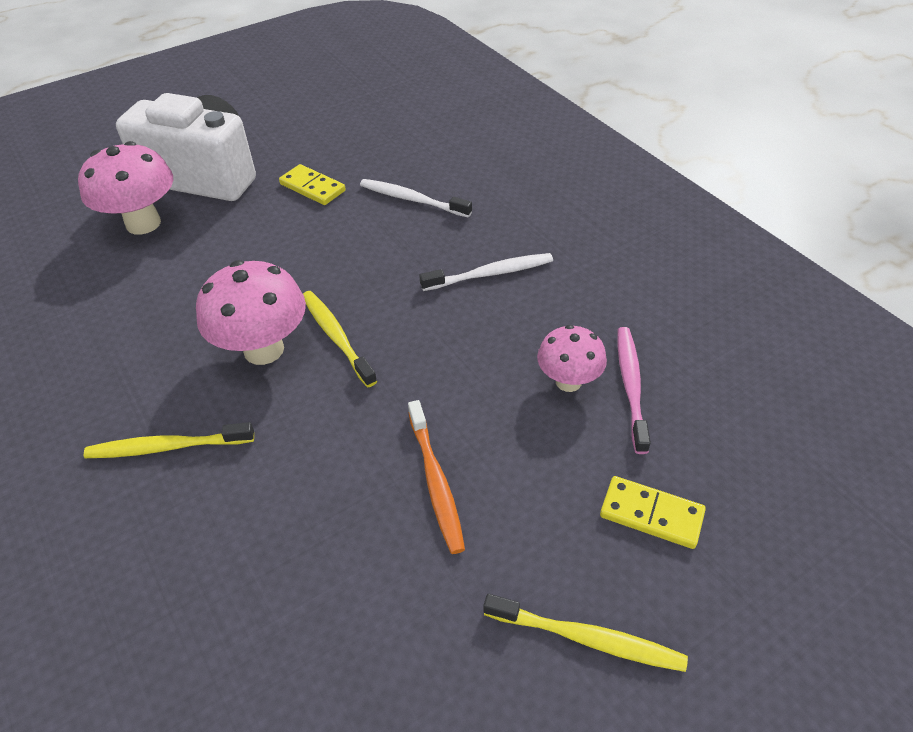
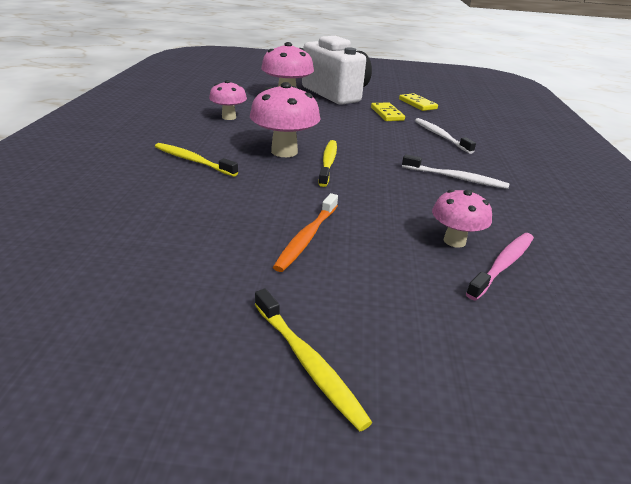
camera: 35 degrees right, 15 degrees down
(111, 323) = (229, 117): none -> pink mushroom
(651, 514) = (441, 332): yellow domino -> yellow domino (417, 104)

